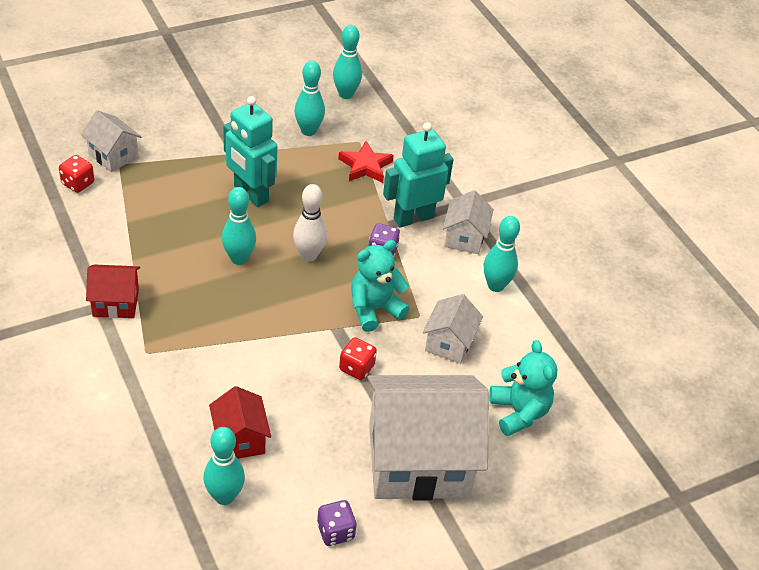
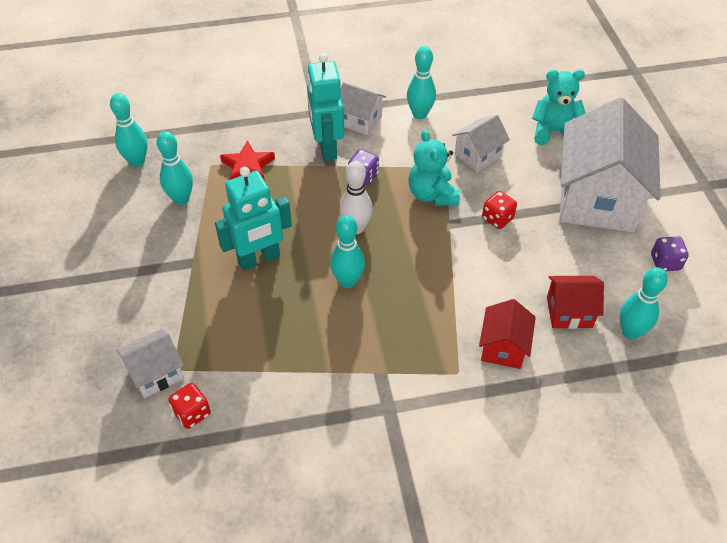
camera: 70 degrees left, 5 degrees up
(115, 303) = (387, 393): red house -> red house (503, 347)
(449, 343) = (478, 155): white house -> white house turned 75 degrees counterclockwise

